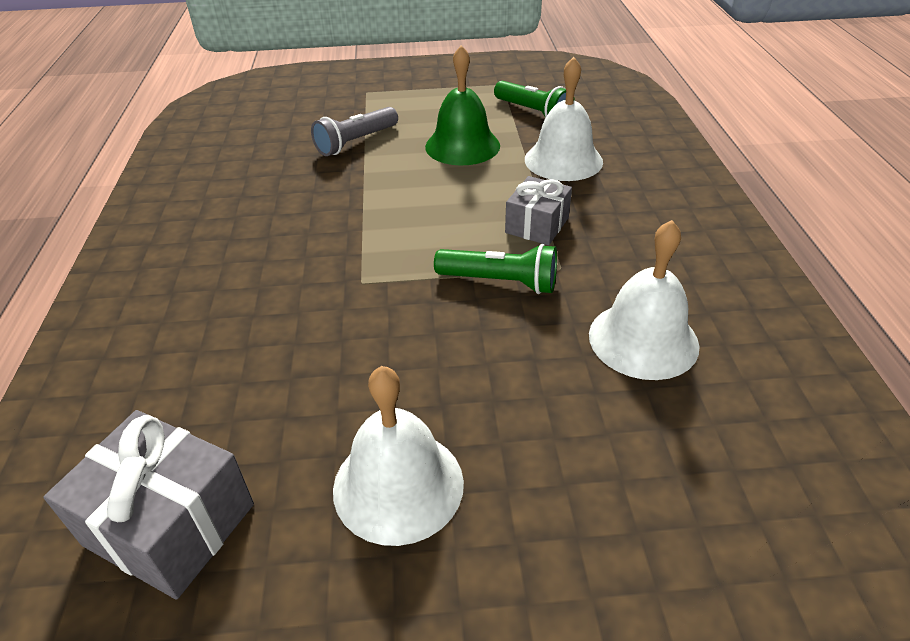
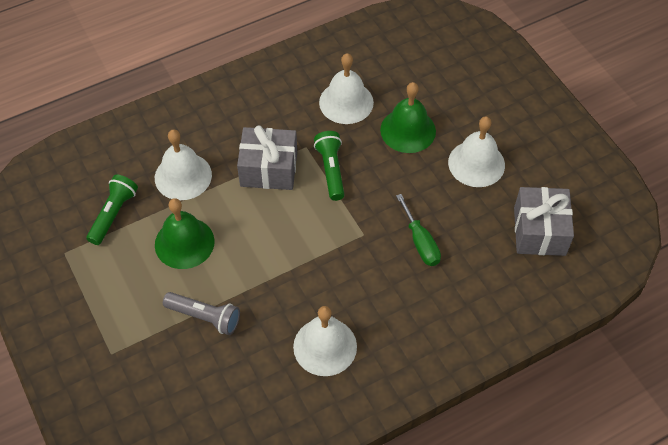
camera: 115 degrees left, 15 degrees up
(237, 208) = (325, 346): none -> white bell
(297, 338) = (420, 242): none -> green screwdriver
(537, 225) = (269, 169): grey gift -> grey gift, size x1.55
(538, 404) = (408, 130): none -> green bell

